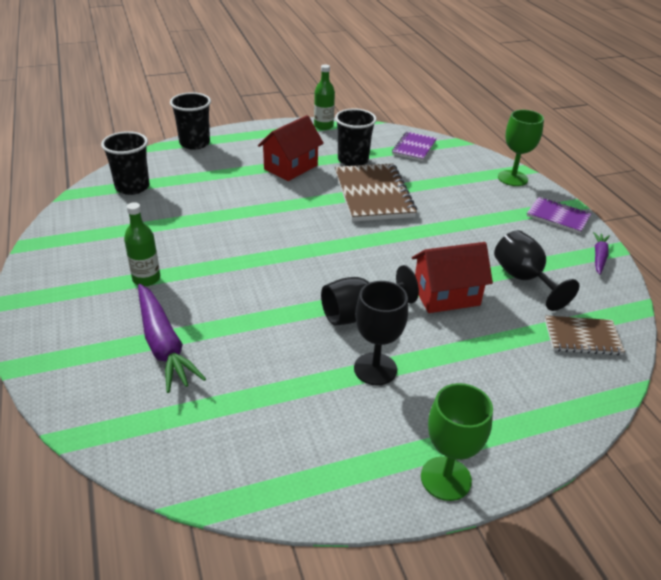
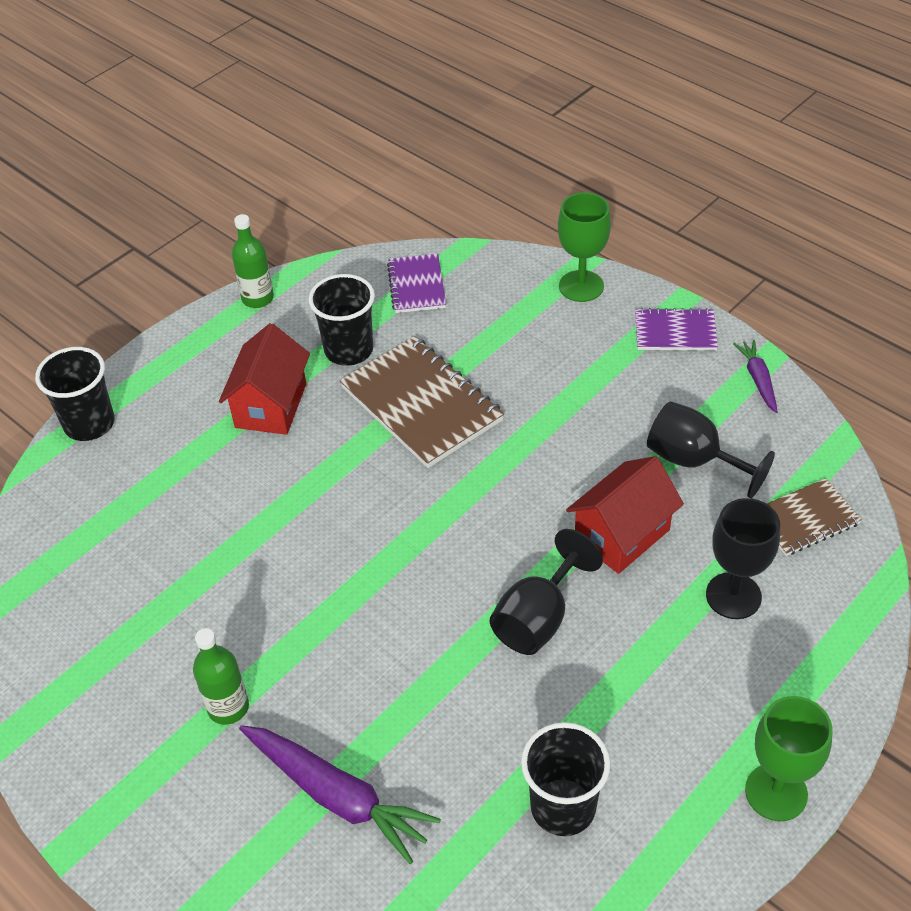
camera: 25 degrees left, 10 degrees up
(132, 187) = (67, 556): black cup -> black cup (563, 807)
(375, 369) = (612, 690): black goblet -> black goblet (733, 596)

